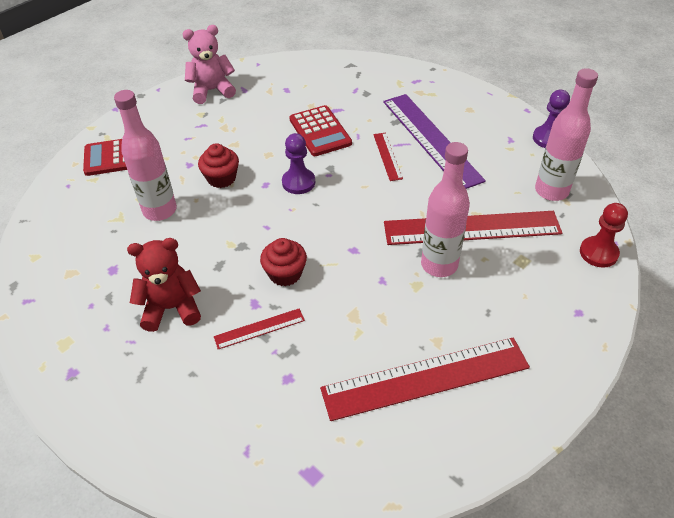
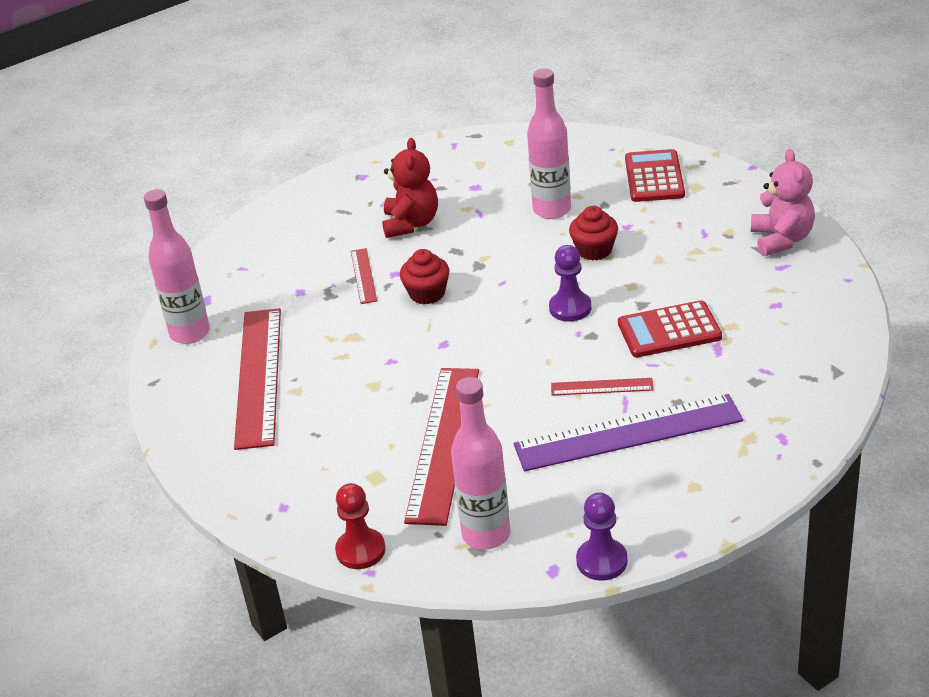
camera: 105 degrees right, 10 degrees down
(439, 265) = (396, 406): pink bottle -> pink bottle (190, 333)

